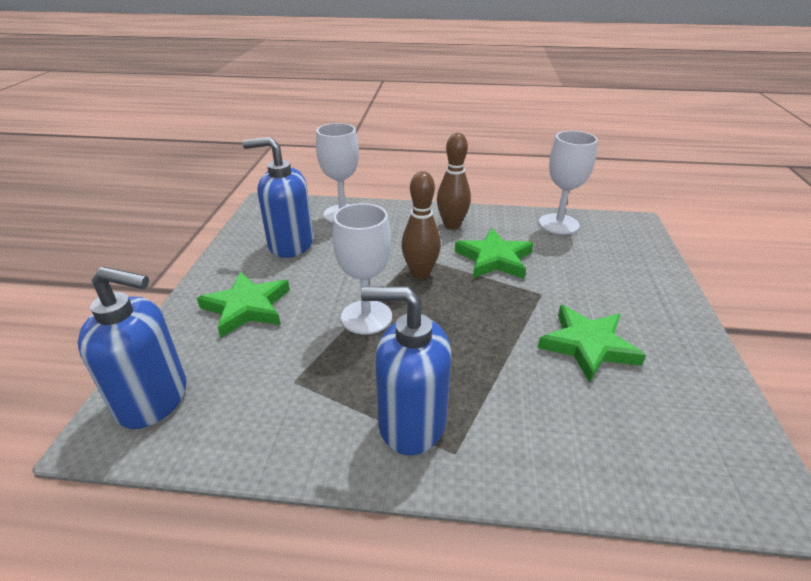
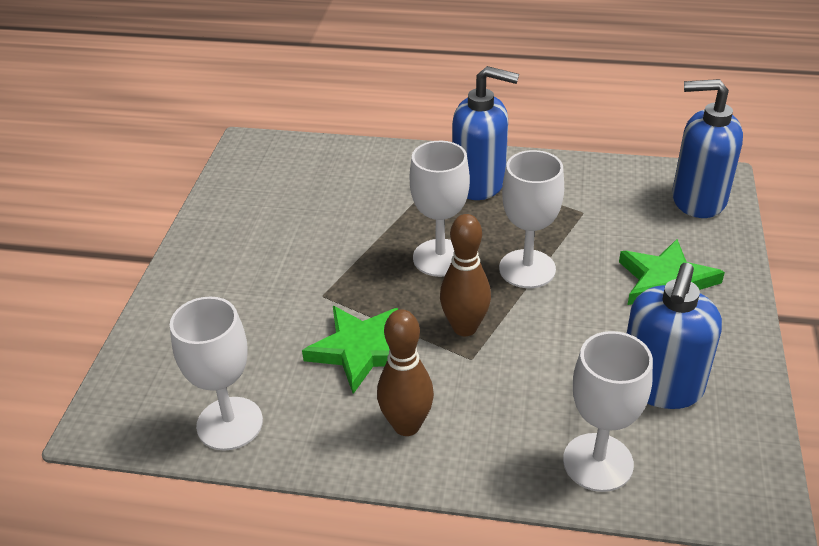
camera: 175 degrees left, 5 degrees up
(290, 244) = (660, 385): blue soap dispenser -> blue soap dispenser turned 105 degrees clockwise
(447, 326) = (440, 258): none -> white goblet
(588, 346) = (306, 236): green star -> none

